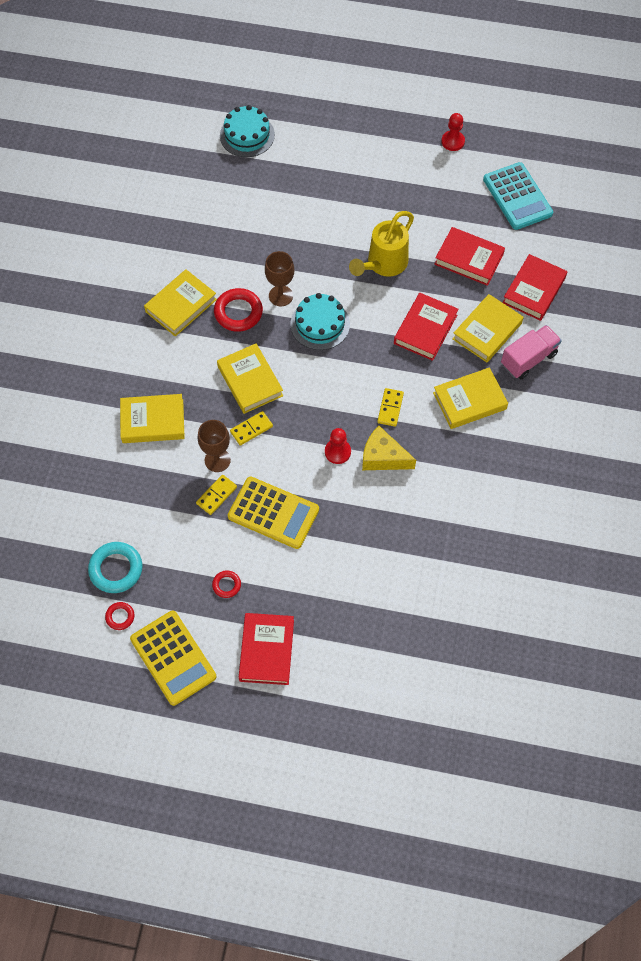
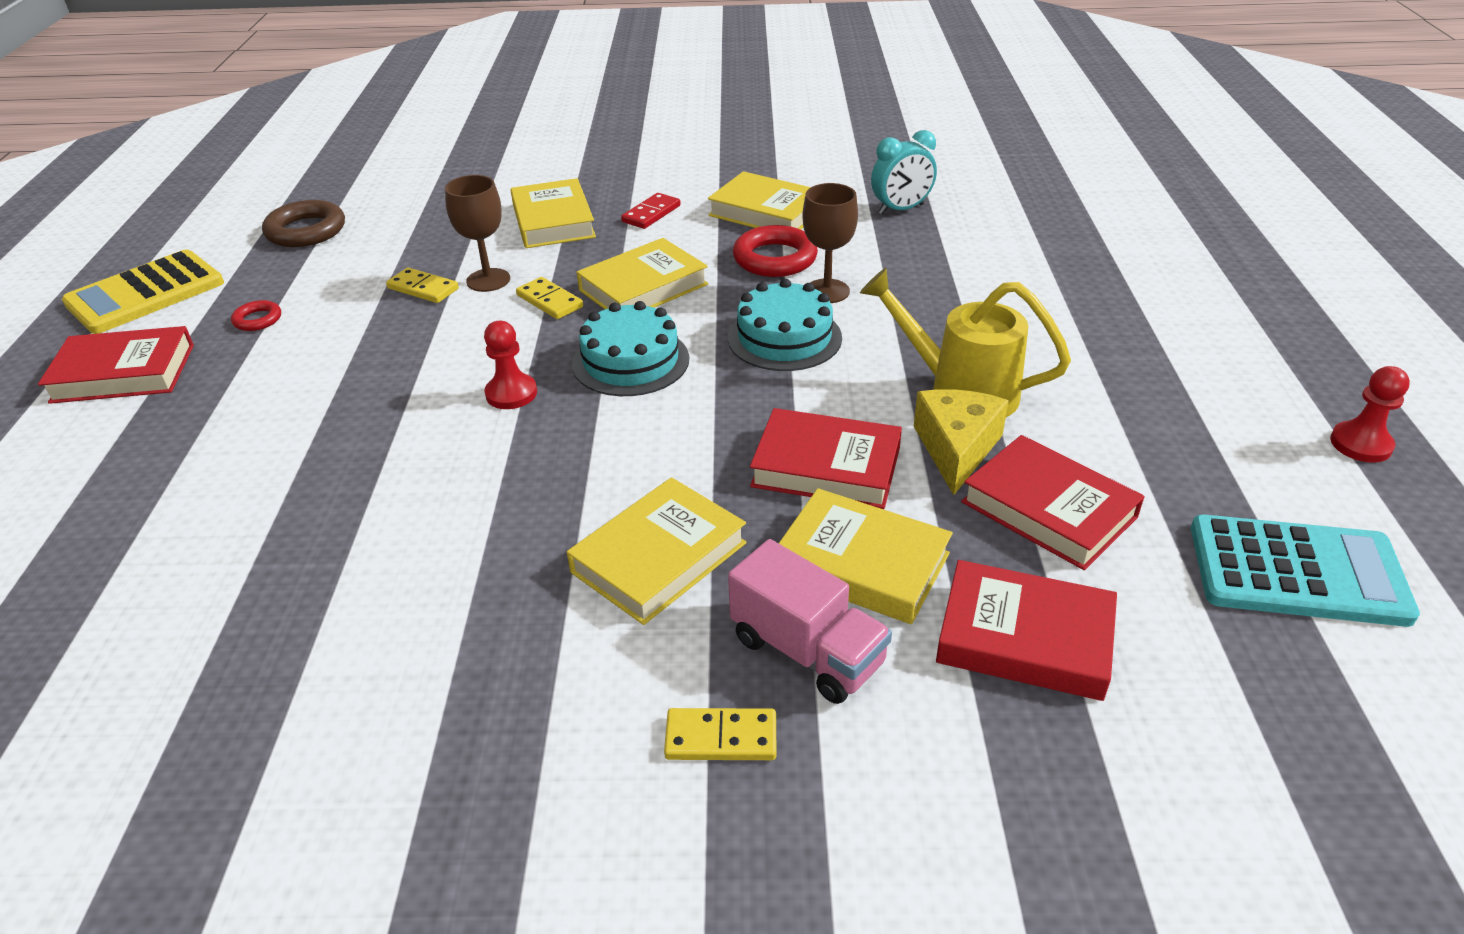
camera: 80 degrees right, 25 degrees down
(116, 569) = (306, 231): turquoise ring -> brown ring
(120, 617) = (228, 245): red ring -> none
(162, 366) = (651, 214): none -> red domino
(201, 239) = (901, 209): none -> turquoise clock
(247, 135) = (1139, 216): turquoise cake -> turquoise cake (631, 361)
(273, 513) = (386, 344): yellow calculator -> none
(383, 457) = (502, 449): yellow cheese -> yellow cheese (956, 449)
(390, 408) = (618, 444): yellow domino -> yellow domino (721, 737)
(469, 259) = (1049, 509): red book -> red book turned 60 degrees counterclockwise
(469, 401) = (659, 557): yellow book -> yellow book turned 75 degrees clockwise
(517, 197) = (1297, 572): turquoise calculator -> turquoise calculator turned 135 degrees counterclockwise

